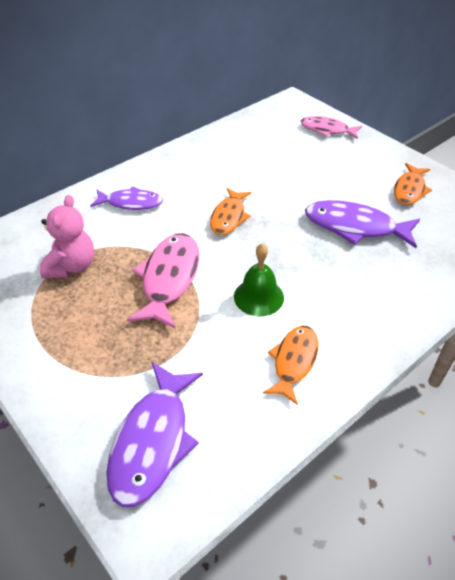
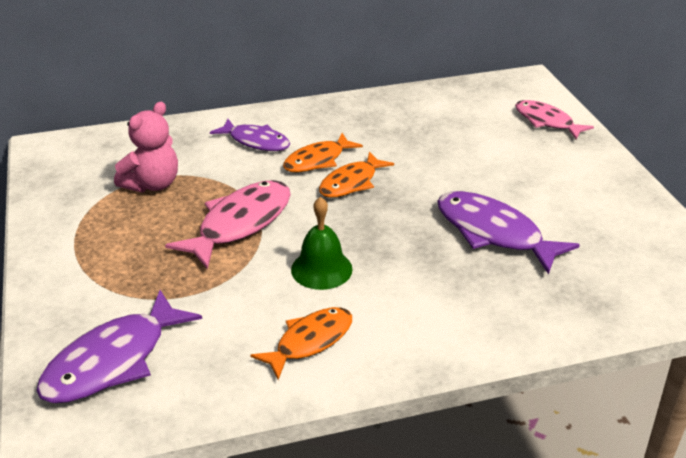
camera: 25 degrees right, 10 degrees down
(409, 190) = (601, 212): orange fish -> orange fish (318, 160)

